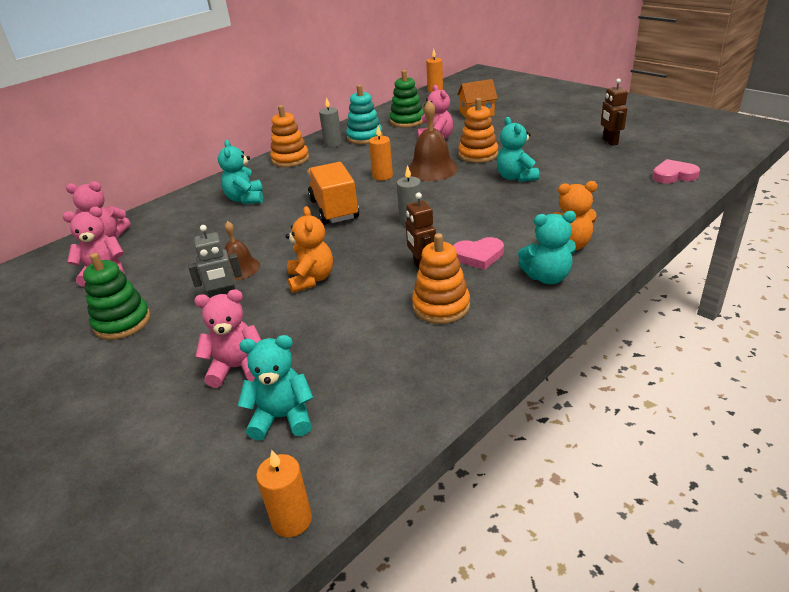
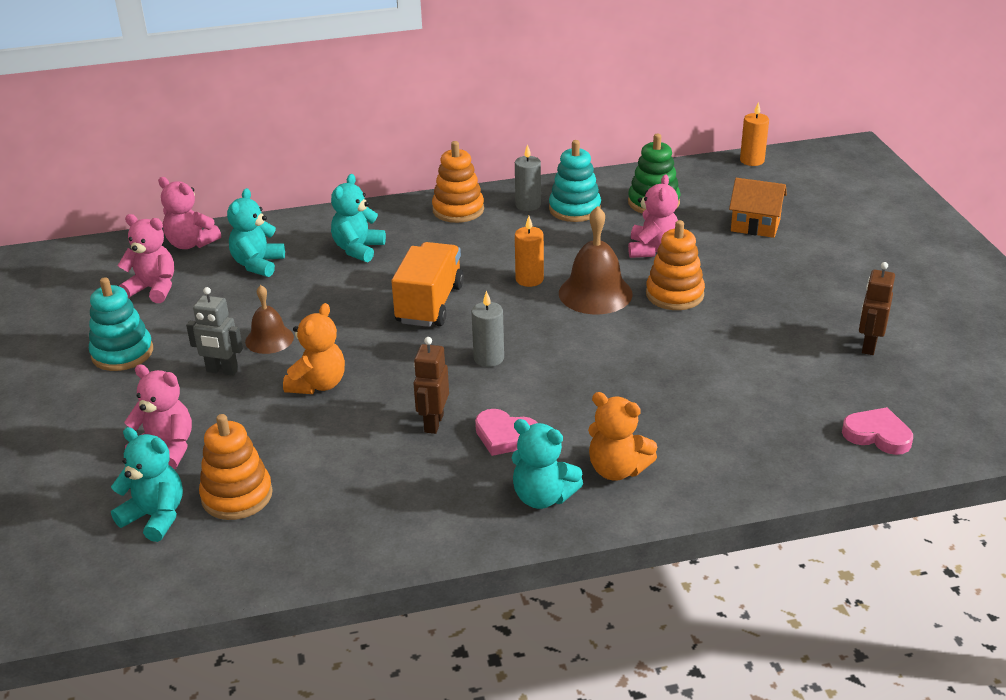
camera: 30 degrees right, 0 degrees up
(122, 322) = (122, 353): green stacking toy -> turquoise stacking toy
(292, 520) = (80, 606): orange candle -> none
(441, 306) = (400, 476): orange stacking toy -> orange stacking toy (237, 496)
(516, 177) = (677, 349): turquoise teddy bear -> turquoise teddy bear (258, 264)

